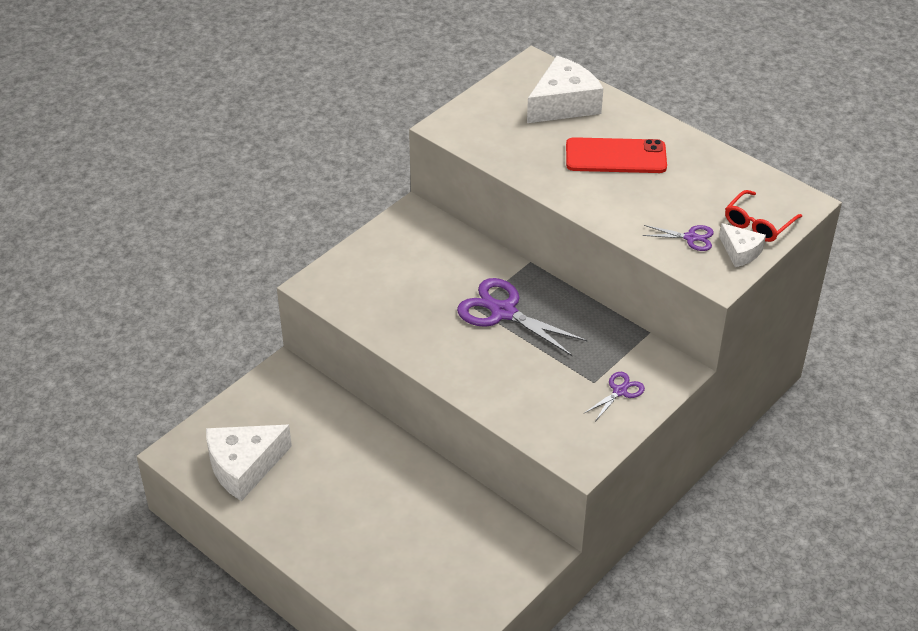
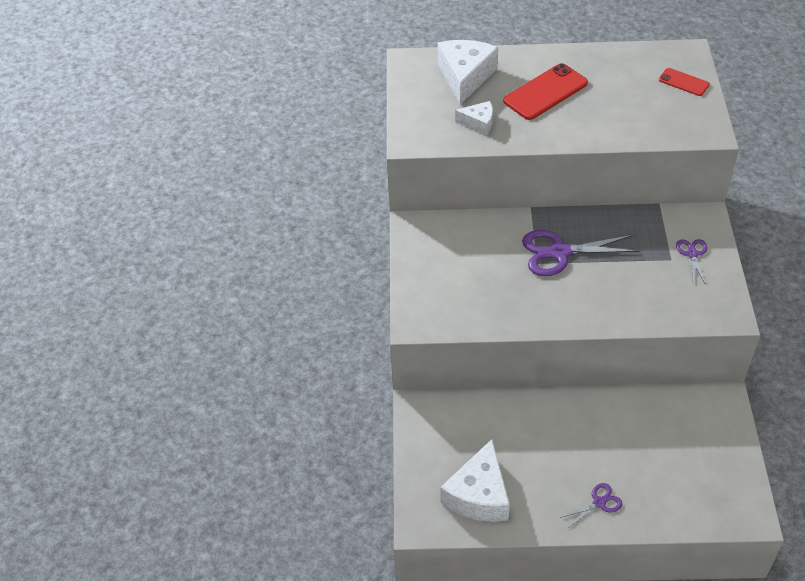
camera: 40 degrees left, 5 degrees up
(690, 237) = (660, 117): purple scissors -> purple scissors (599, 502)
(740, 252) = (698, 107): white cheese -> white cheese (478, 123)
(758, 223) = (683, 82): red glasses -> red phone

